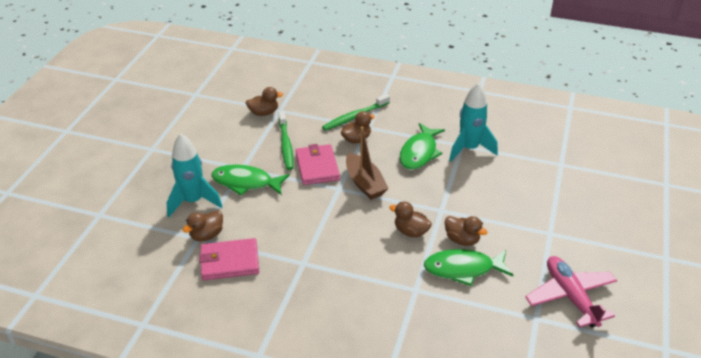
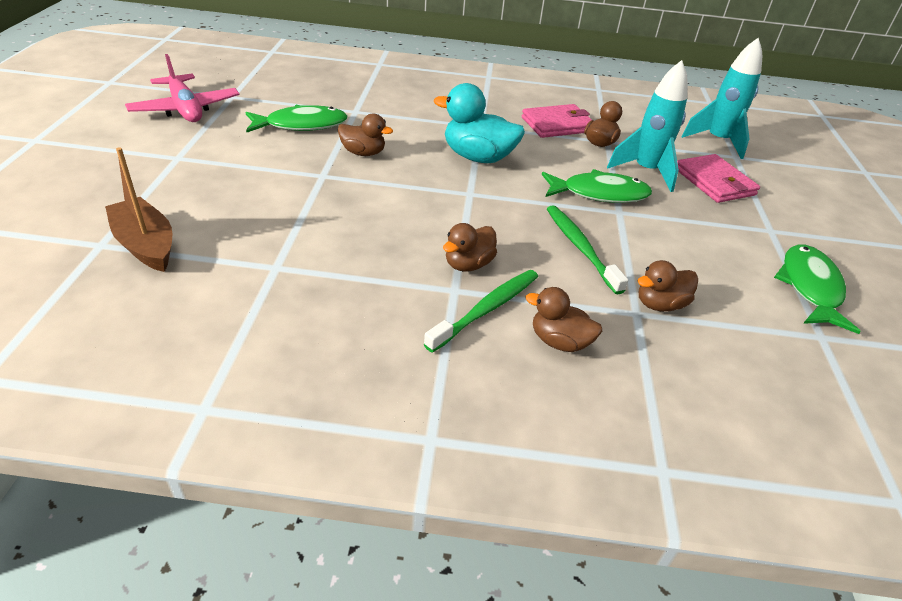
camera: 165 degrees right, 0 degrees up
(317, 167) = (513, 218): pink wallet -> pink wallet (714, 182)
(320, 222) = (478, 157): none -> turquoise duck
(365, 183) = (435, 200): brown boat -> brown boat (146, 245)
(419, 153) = (354, 248): green fish -> green fish (810, 287)
(462, 239) = (298, 148): brown duck -> brown duck (559, 342)
(469, 149) = (263, 260): turquoise rocket -> turquoise rocket (717, 141)

